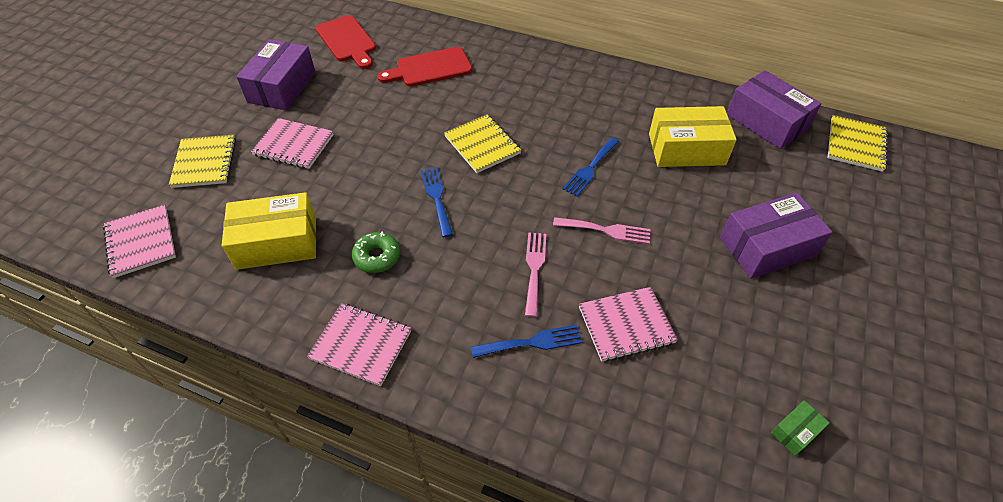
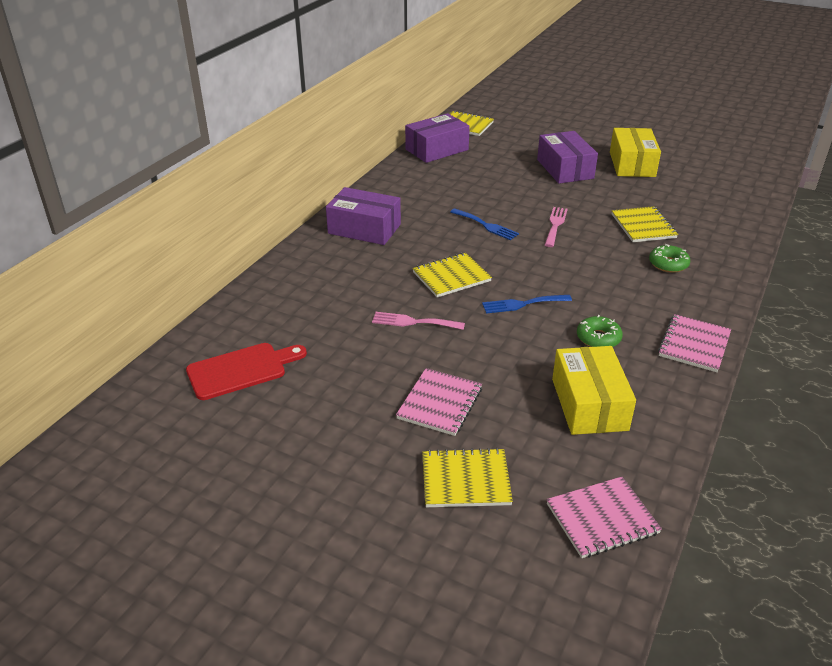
camera: 85 degrees left, 15 degrees down
(282, 87) = (325, 423): purple box -> purple box (364, 229)
(430, 68) = (320, 306): red cutting board -> none
(532, 342) = (668, 264): blue fork -> green donut
(534, 269) = (599, 258): pink fork -> pink fork (413, 322)
(626, 325) = (643, 226): pink notebook -> yellow notebook
(686, 149) = (465, 183): yellow box -> yellow box (632, 164)
(795, 431) = (704, 183): green box -> none

